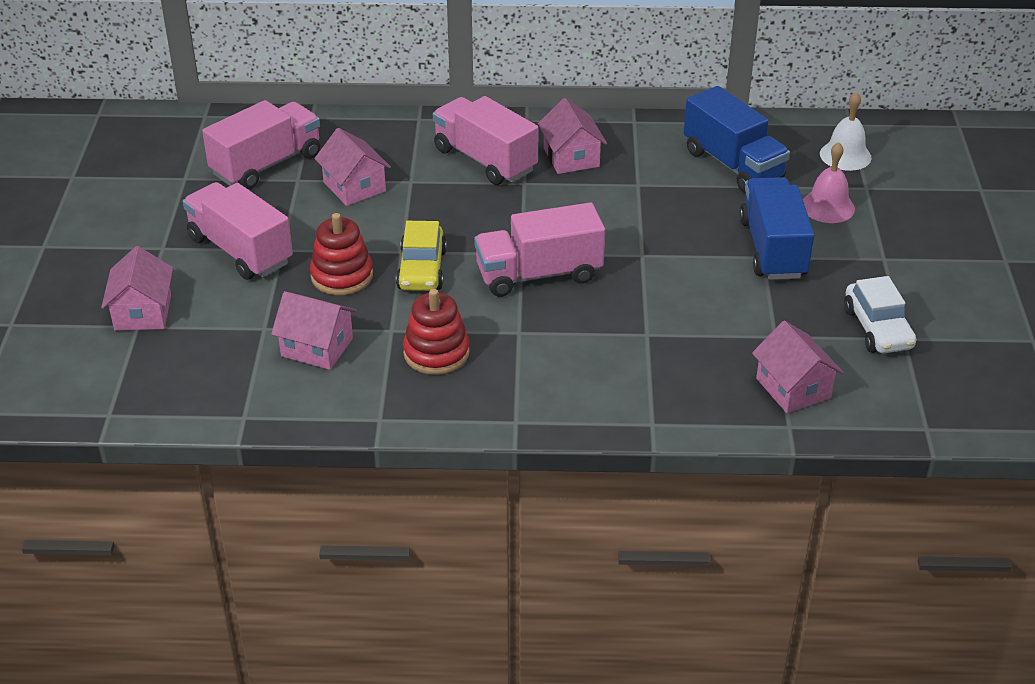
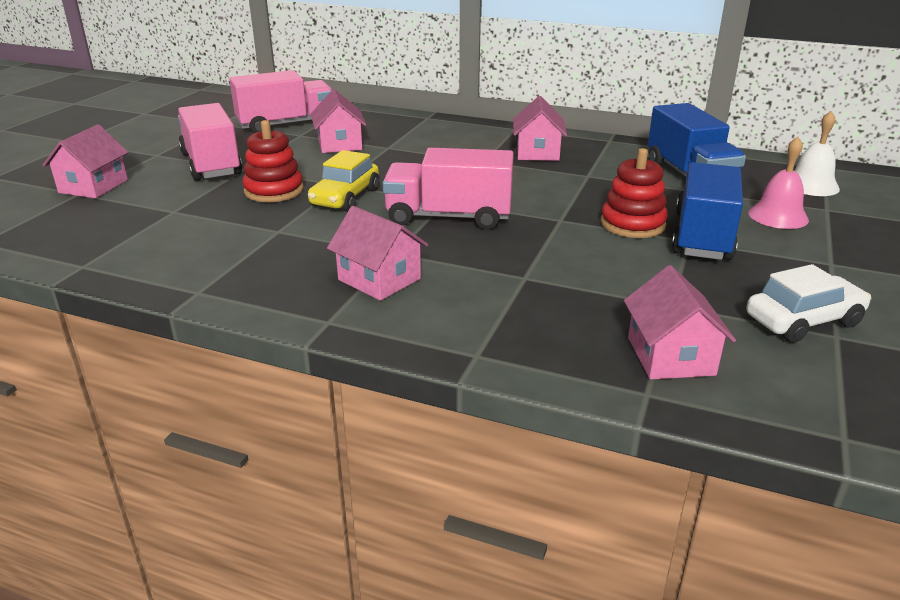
camera: 20 degrees right, 10 degrees down
(317, 347) = (201, 231): pink house -> pink house (379, 279)
(436, 353) = (302, 253): red stacking toy -> red stacking toy (632, 224)
(485, 160) = (461, 144): pink truck -> none
(877, 329) = (803, 321): white car -> white car turned 120 degrees counterclockwise

